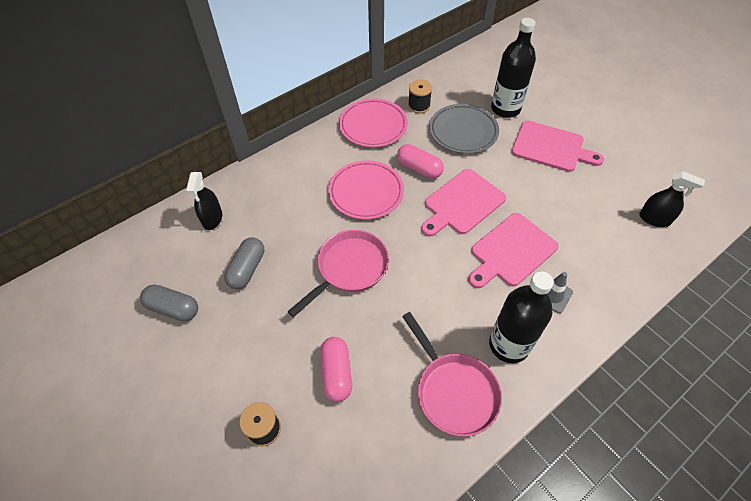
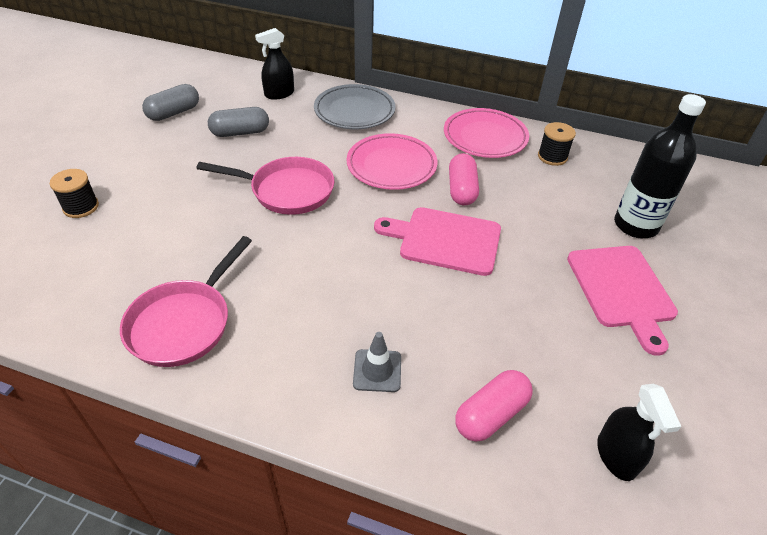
camera: 55 degrees right, 10 degrees down
(173, 308) = (174, 113): grey capsule -> grey capsule turned 60 degrees clockwise
(336, 373) = (161, 228): pink capsule -> pink capsule (491, 414)
(463, 132) = (554, 203): grey plate -> grey plate (354, 111)
(509, 345) = (273, 351): black bottle -> none
(511, 251) = (412, 307): pink cutting board -> none

